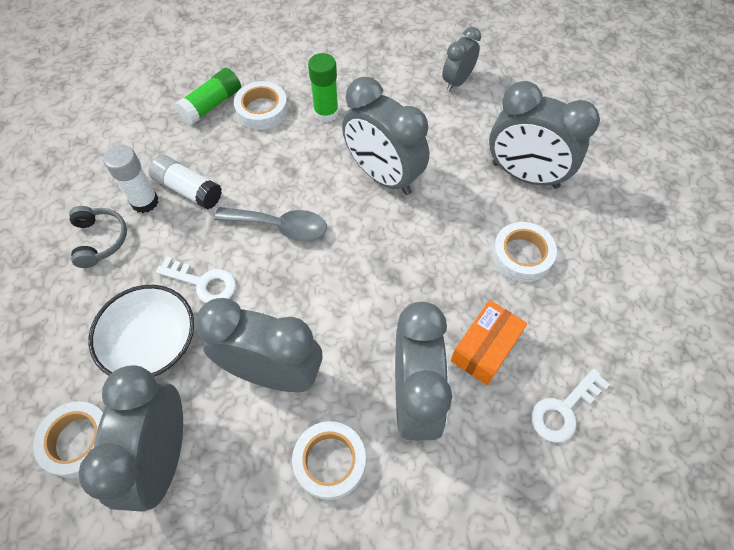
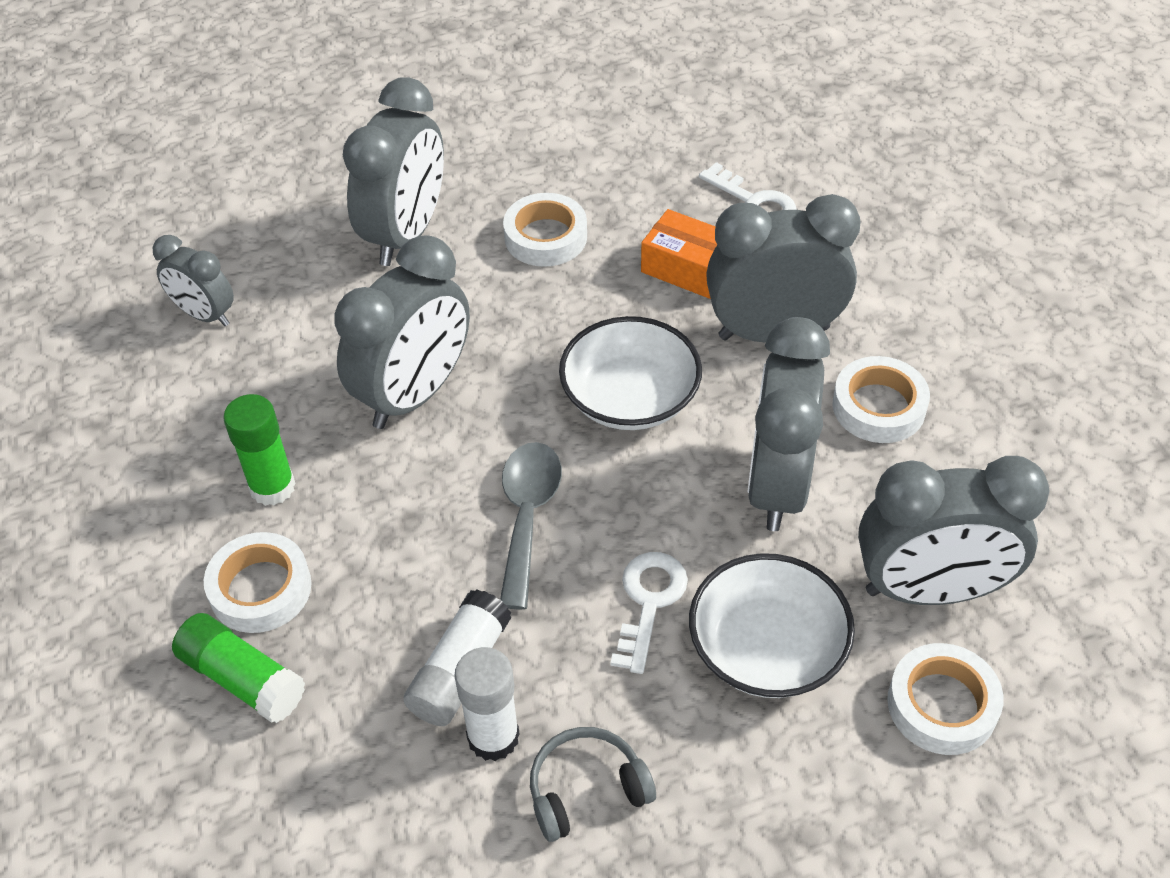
camera: 95 degrees left, 10 degrees down
(363, 291) = (630, 398): none -> white bowl

